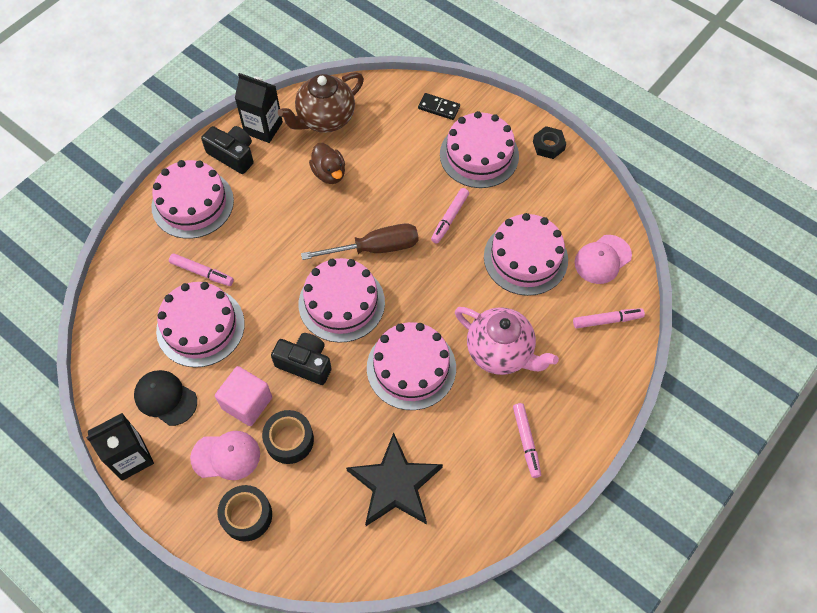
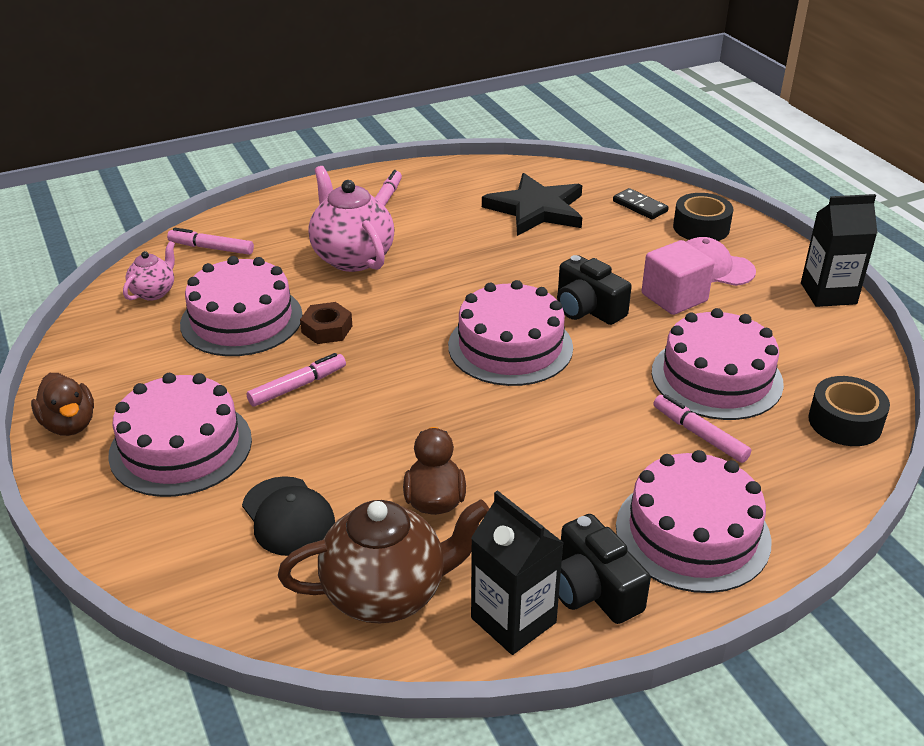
camera: 155 degrees left, 25 degrees down
(165, 398) = (778, 327): black cap -> black cap (288, 516)
(289, 440) = (634, 260): black tape -> black tape (845, 422)
(375, 248) = (427, 386): brown screwdriver -> none
(411, 368) = (462, 273): pink cake -> none
(439, 108) = (173, 539): black domino -> black domino (640, 206)
(466, 271) = (327, 329): none -> brown nut
(548, 145) = (69, 424): black nut -> brown duck
(602, 259) = (154, 292): pink cap -> pink teapot

